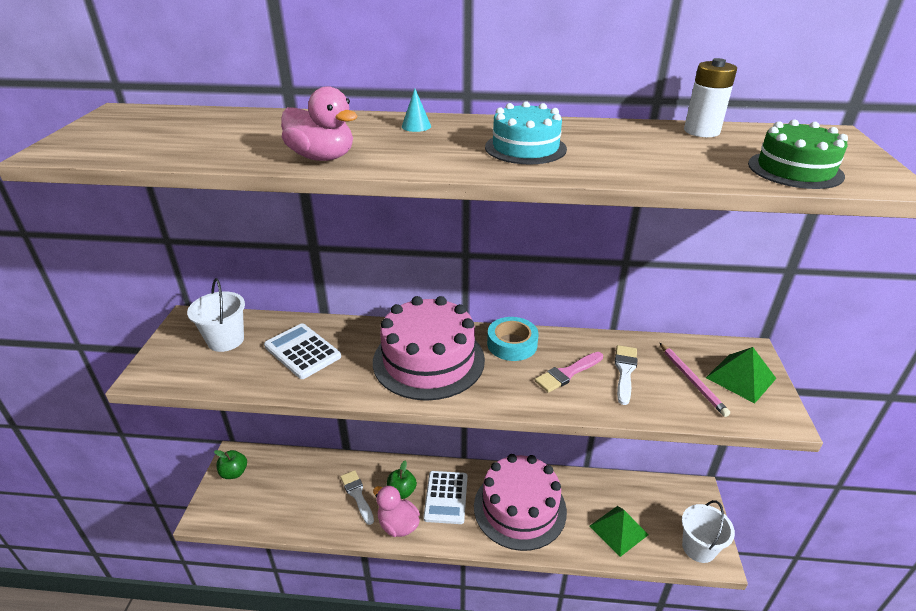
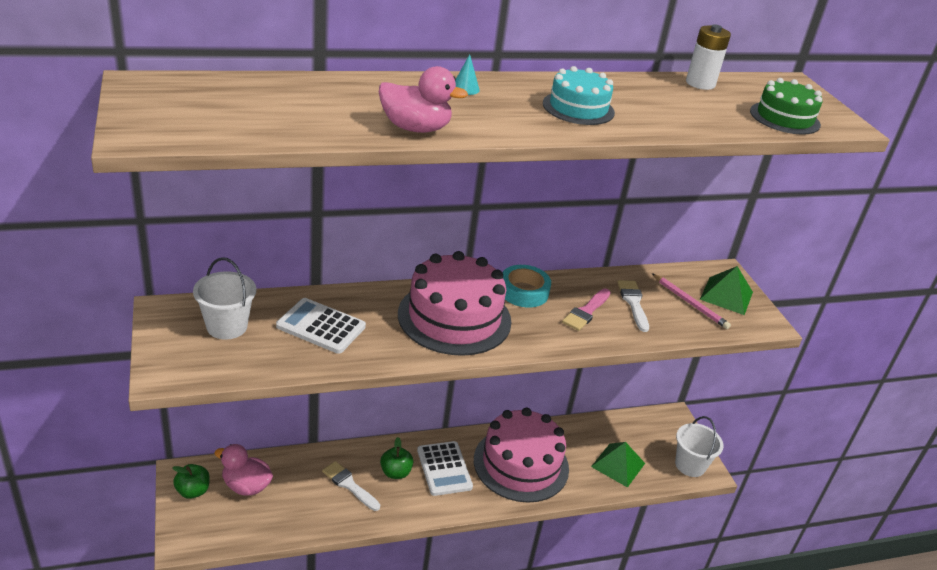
camera: 25 degrees left, 0 degrees up
(398, 525) = (407, 504): pink duck -> pink duck (246, 486)

